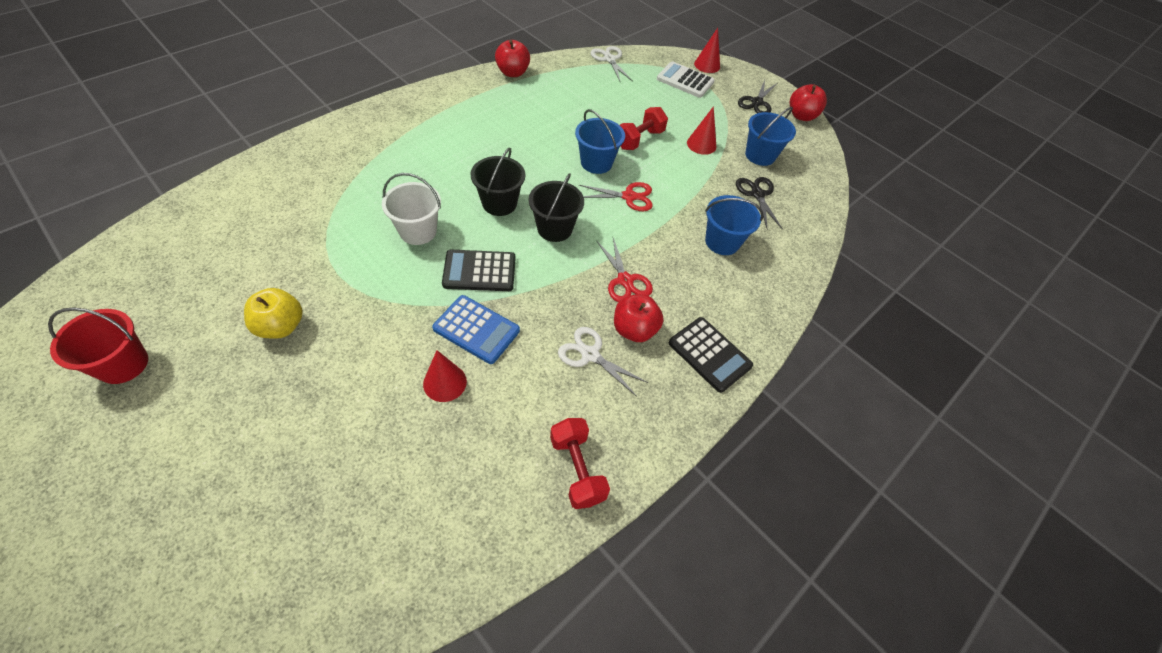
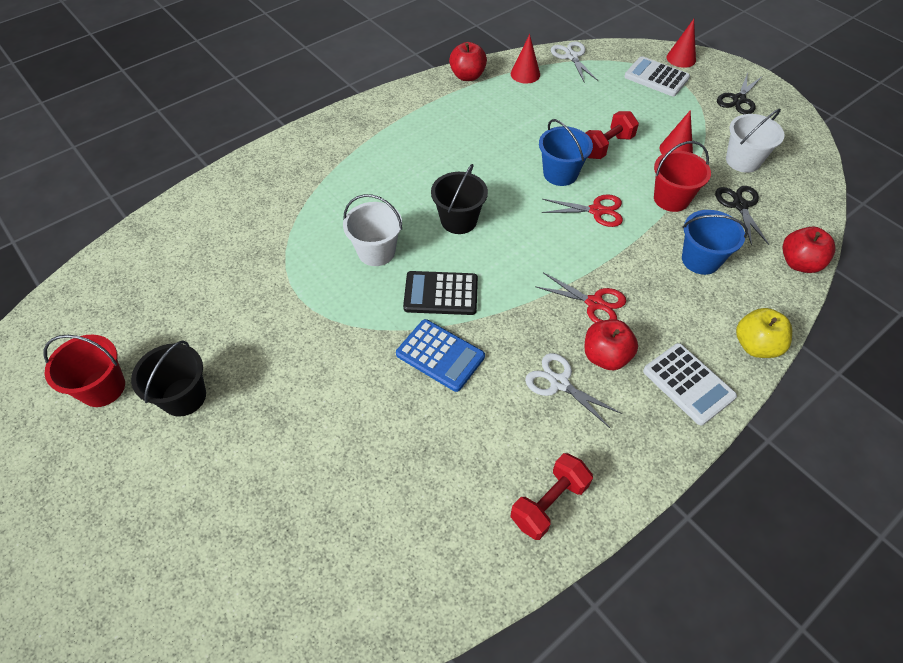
camera: 10 degrees right, 0 degrees up
(281, 326) = (247, 351): yellow apple -> yellow apple (755, 346)
(445, 382) = (410, 410): red cone -> red cone (525, 74)
(554, 228) = (518, 247): black bucket -> black bucket (184, 397)
(577, 469) = (549, 503): red dumbbell -> red dumbbell turned 60 degrees clockwise
(625, 280) = (595, 303): red scissors -> red scissors turned 45 degrees counterclockwise
(696, 187) = (671, 199): none -> red bucket
(709, 354) = (688, 384): black calculator -> white calculator
(760, 155) = (742, 161): blue bucket -> white bucket
(801, 116) = (790, 114): red apple -> red apple (799, 263)

